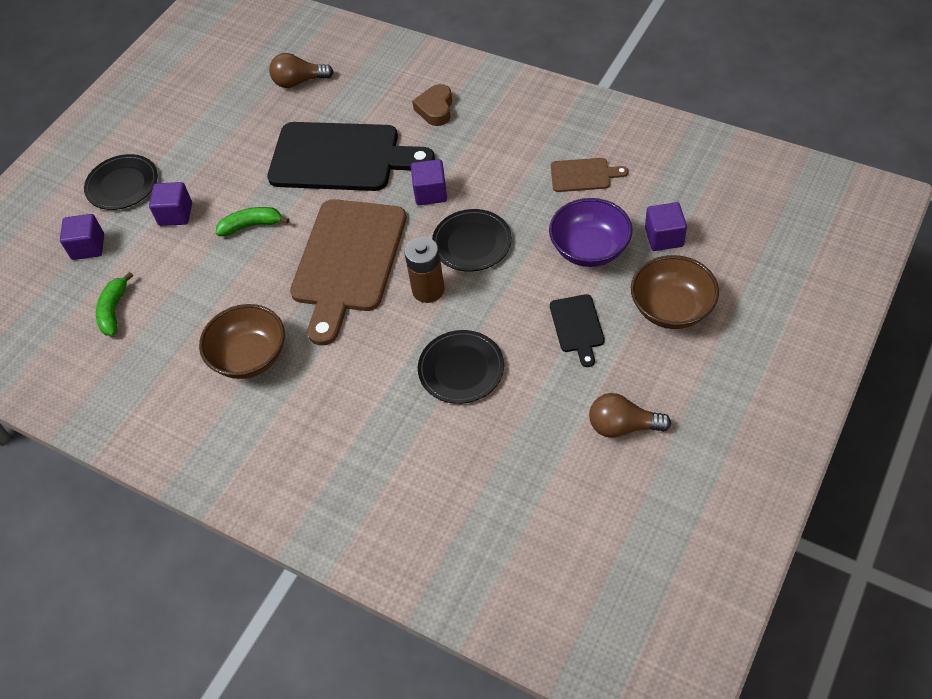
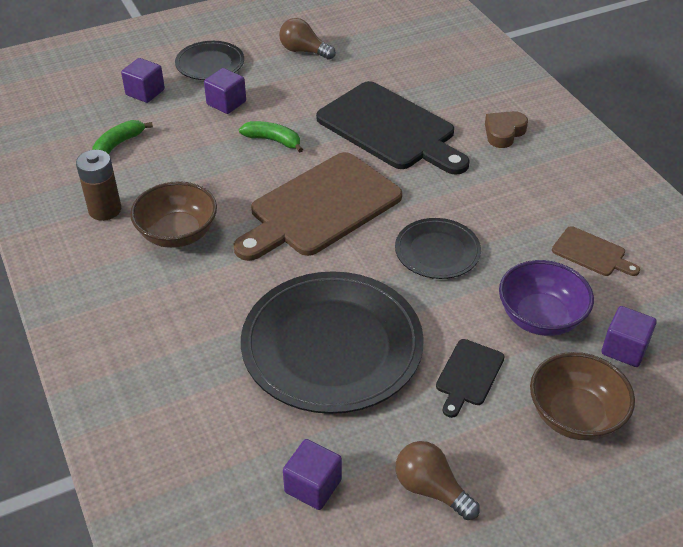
camera: 30 degrees right, 10 degrees down
(299, 82) = (409, 58): brown light bulb -> brown light bulb (304, 51)
(428, 290) = (364, 267): brown battery -> brown battery (105, 210)
(430, 193) = (438, 193): purple cube -> purple cube (313, 486)
(461, 369) = (332, 346): black plate -> black plate, size x1.92

